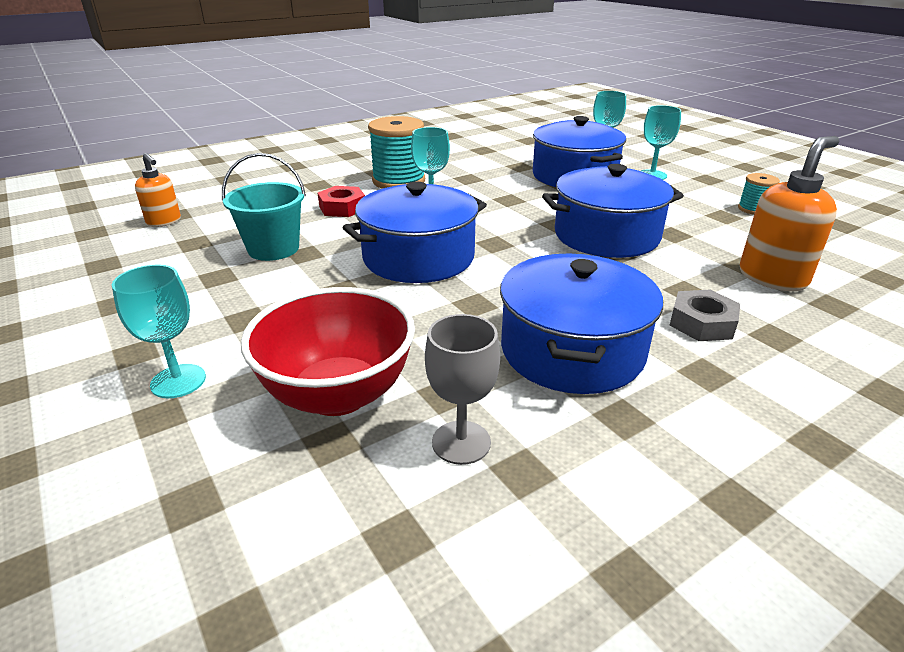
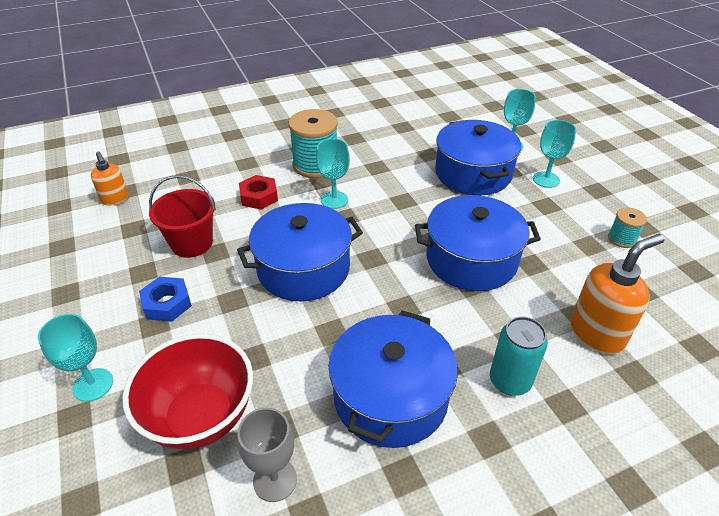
camera: 10 degrees right, 10 degrees up
(258, 300) = (167, 303): none -> blue nut
(273, 249) = (192, 243): turquoise bucket -> red bucket
(702, 323) = (510, 381): grey nut -> turquoise can

